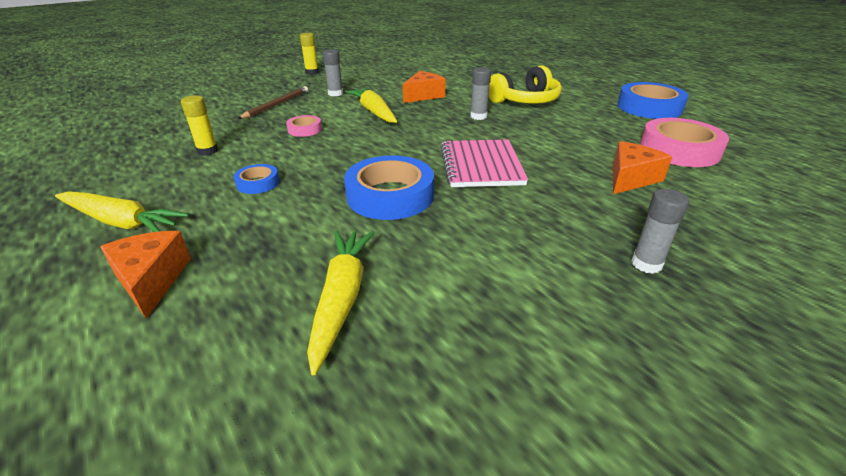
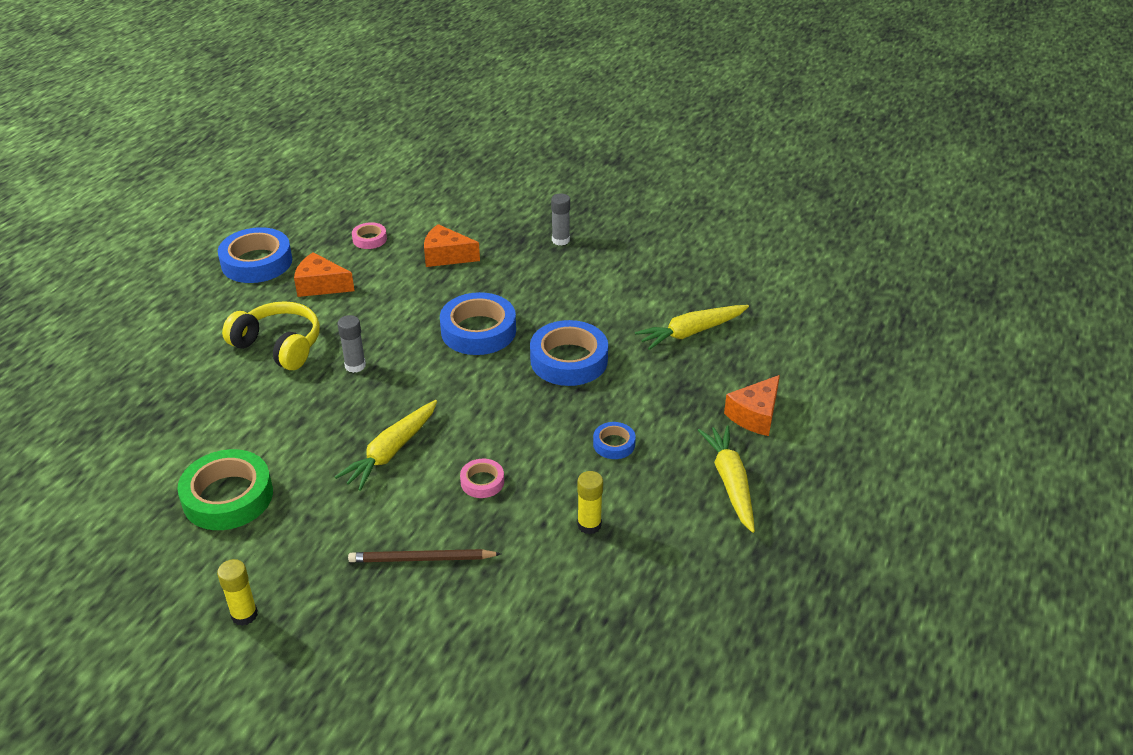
camera: 120 degrees left, 5 degrees up
(335, 93) = (341, 523): grey glue stick -> none
(394, 77) = (228, 497): none -> green tape
(423, 96) = (303, 433): orange cheese -> orange cheese (320, 285)
(481, 165) = (478, 331): pink notebook -> blue tape
(679, 150) = (369, 239): pink tape -> pink tape, size x0.50

